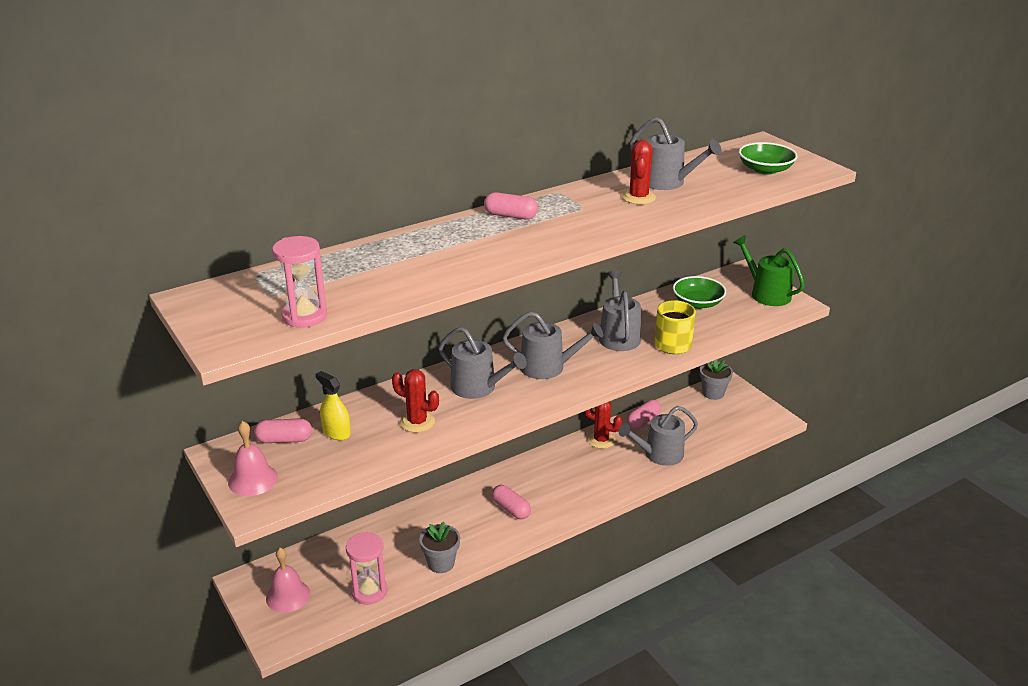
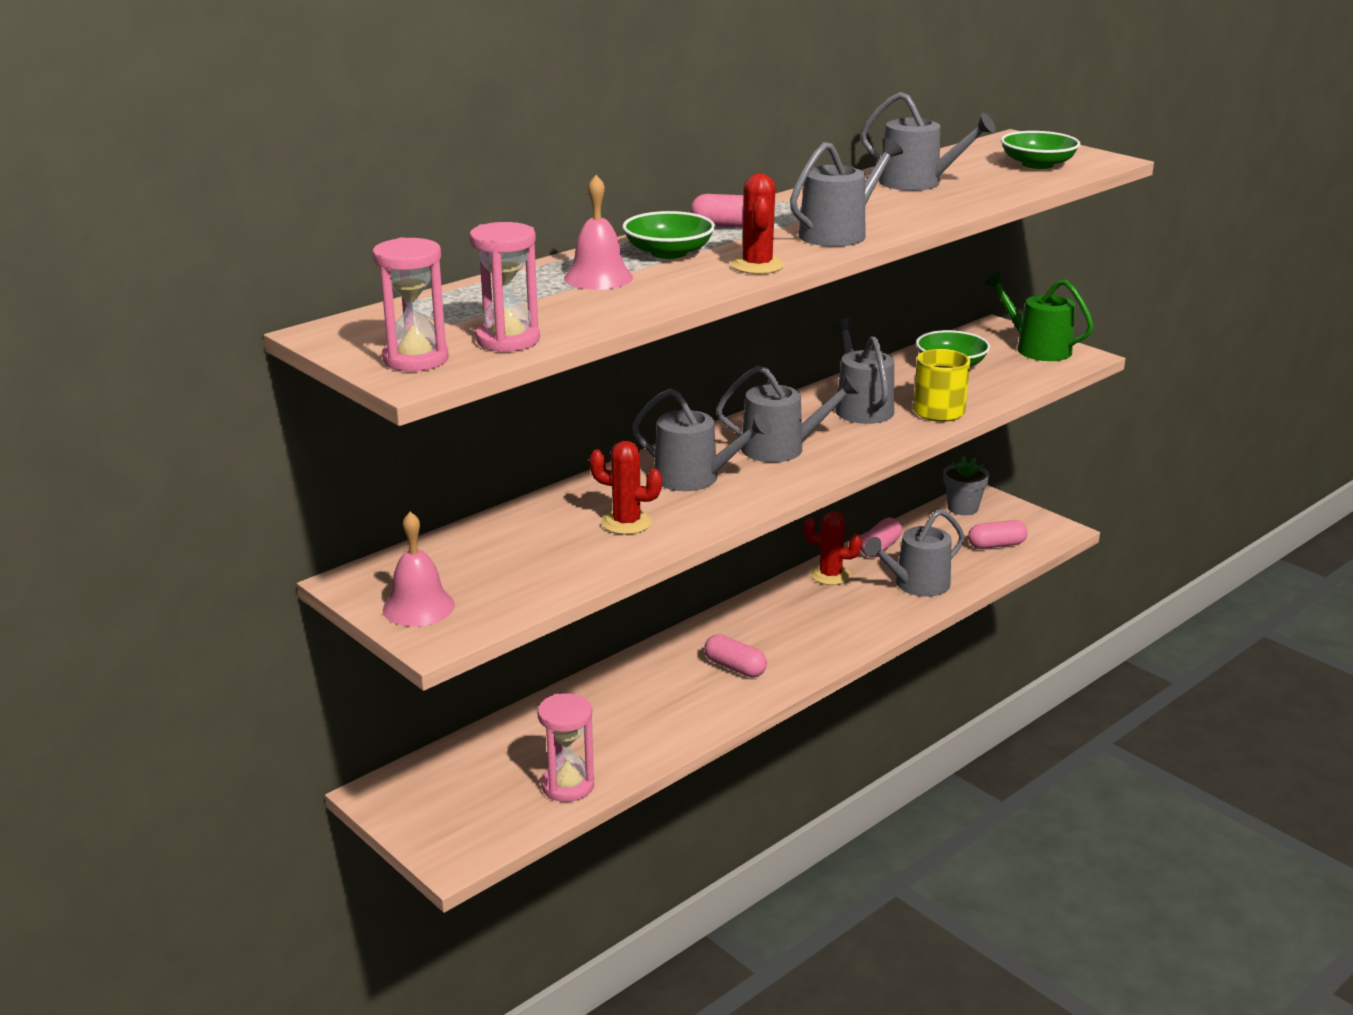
camera: 10 degrees left, 5 degrees down
(234, 329) = (415, 359): none -> pink hourglass
(284, 440) = (443, 558): pink capsule -> pink capsule (996, 545)
(288, 596) = (449, 804): pink bell -> pink bell (598, 277)
(336, 432) = (515, 544): yellow spray bottle -> none
(441, 563) = (659, 741): grey flower pot -> none
(456, 239) = (668, 253): none -> green bowl
(585, 229) = (838, 233): none -> grey watering can
(638, 197) = (889, 199): red cactus -> red cactus (757, 266)

